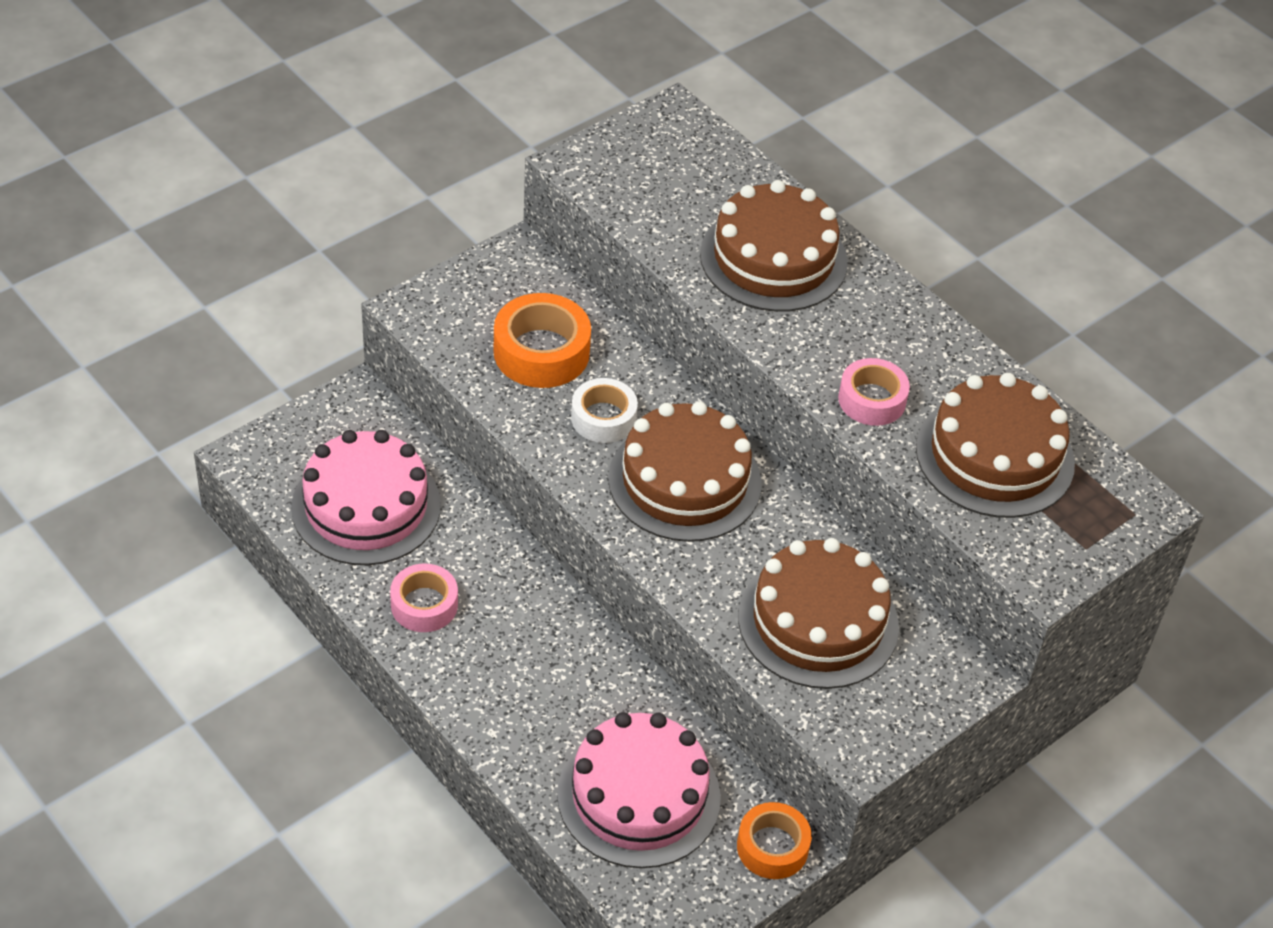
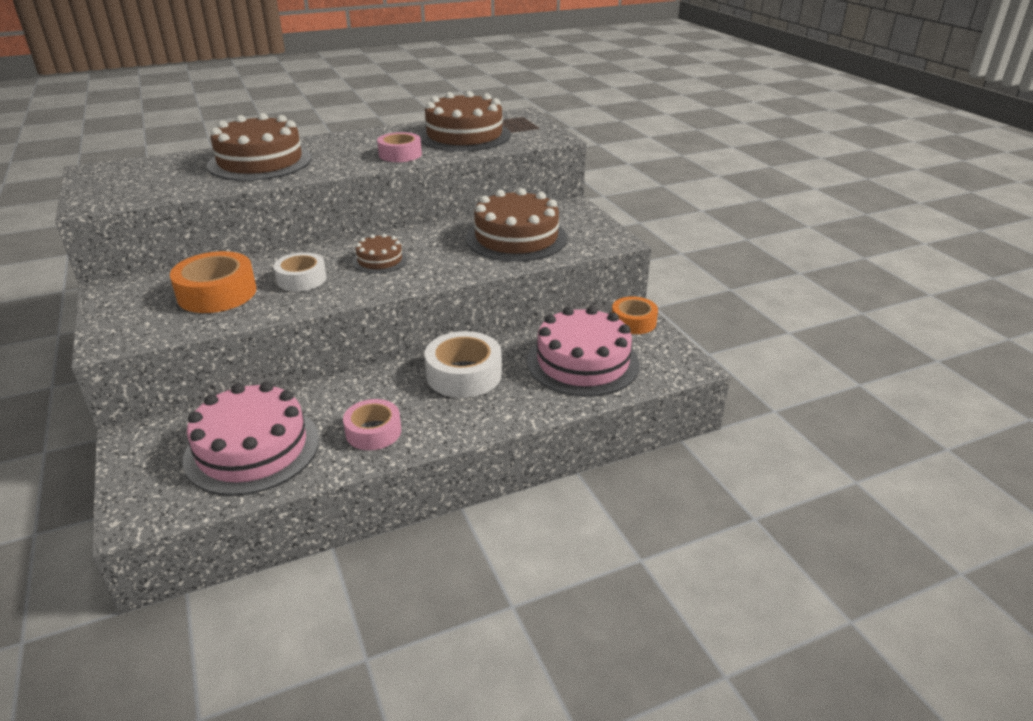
camera: 70 degrees left, 15 degrees down
(565, 664) = (464, 375): none -> white tape
(684, 481) = (380, 260): brown cake -> brown cake, size x0.51

